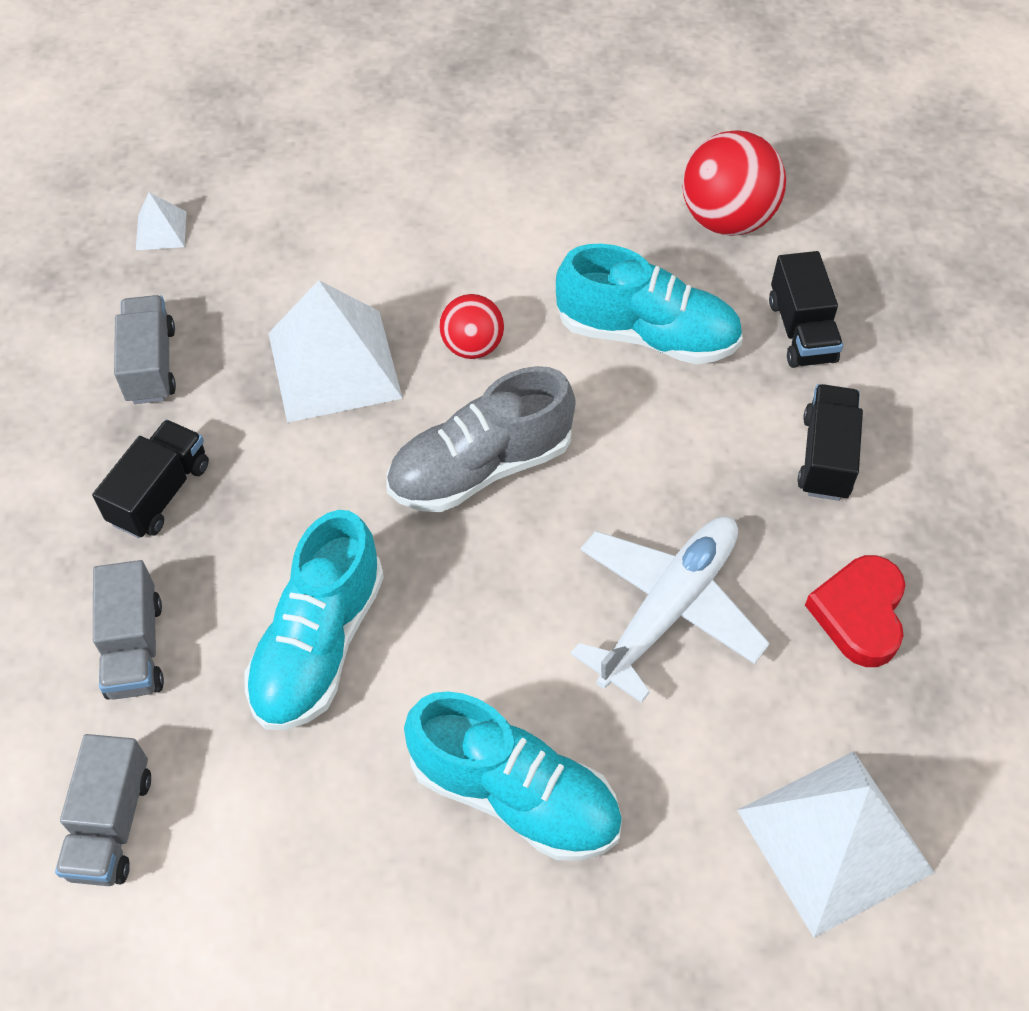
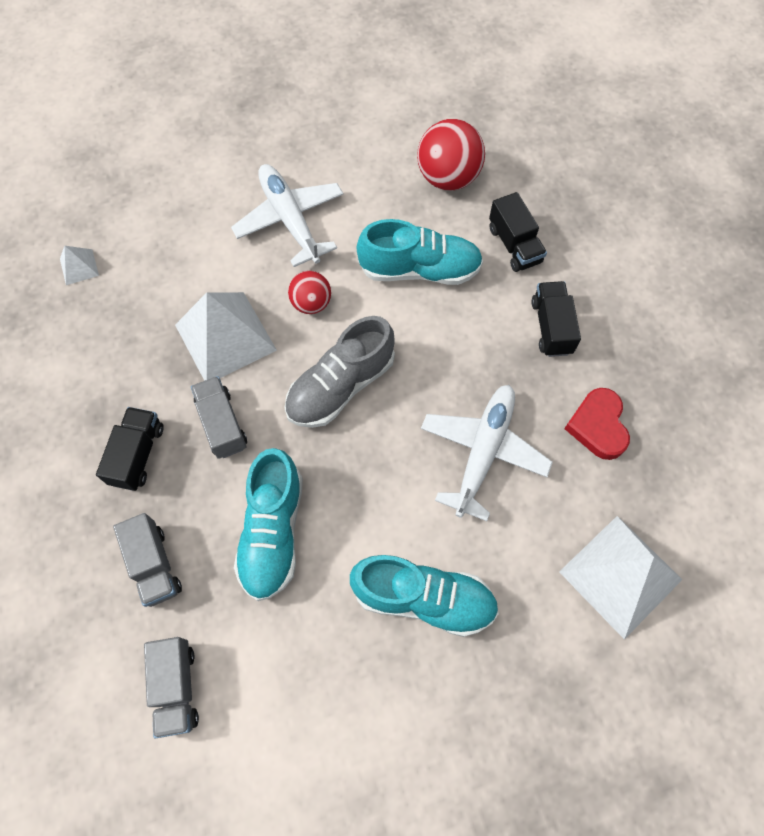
camera: 15 degrees left, 10 degrees up
(151, 365) = (103, 365): grey truck -> grey truck (222, 424)
(476, 230) = (290, 220): none -> white plane

